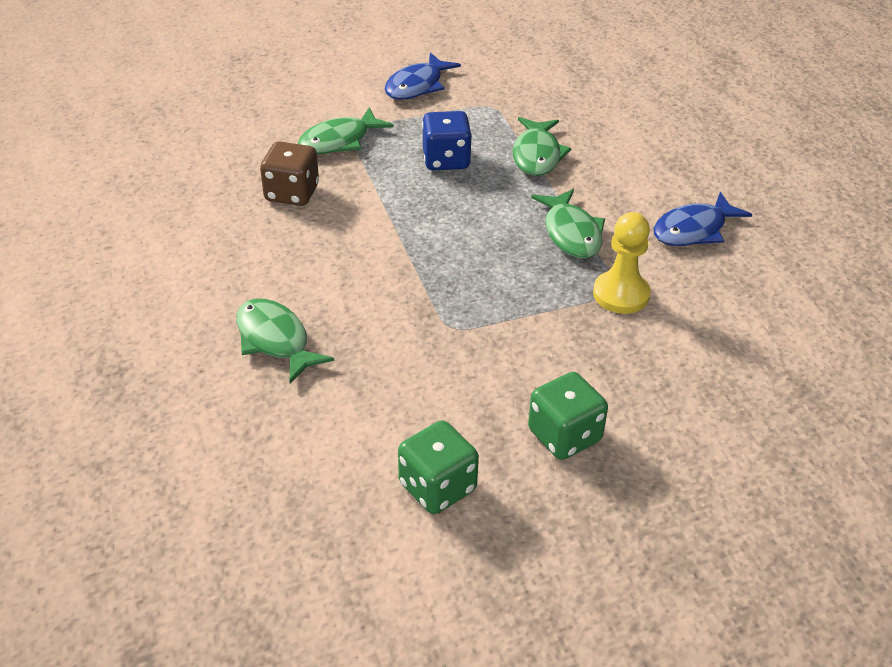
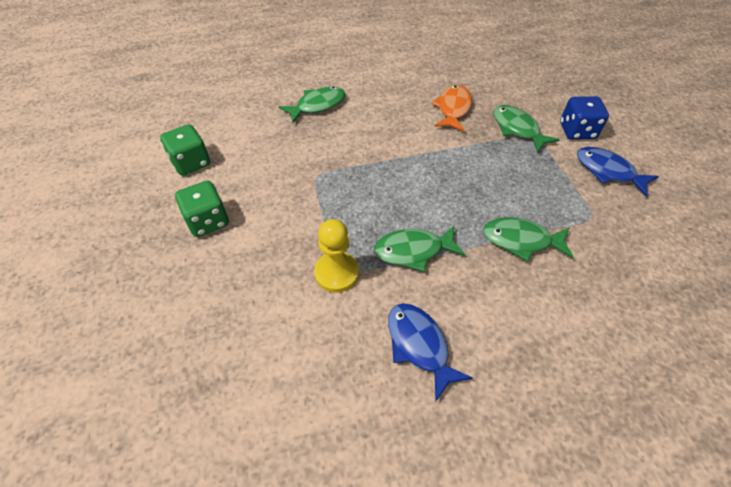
camera: 95 degrees right, 10 degrees up
(292, 193) = (453, 109): brown dice -> orange fish
(446, 160) = (503, 183): blue dice -> blue dice (577, 131)

